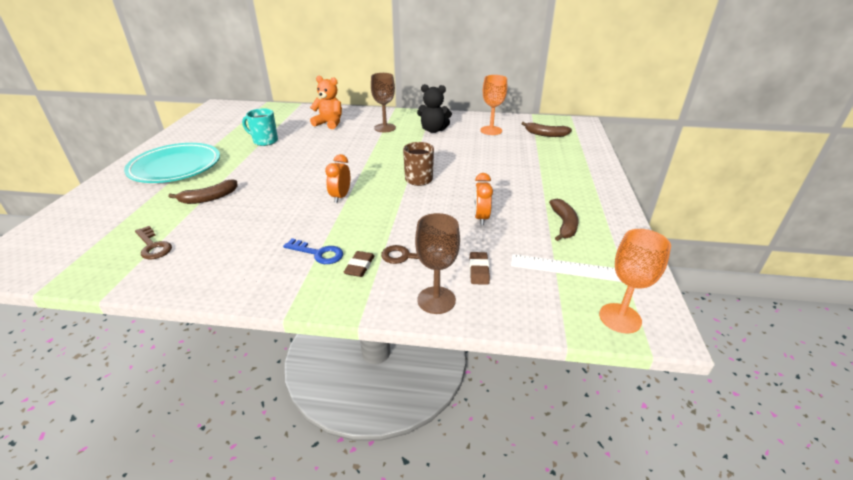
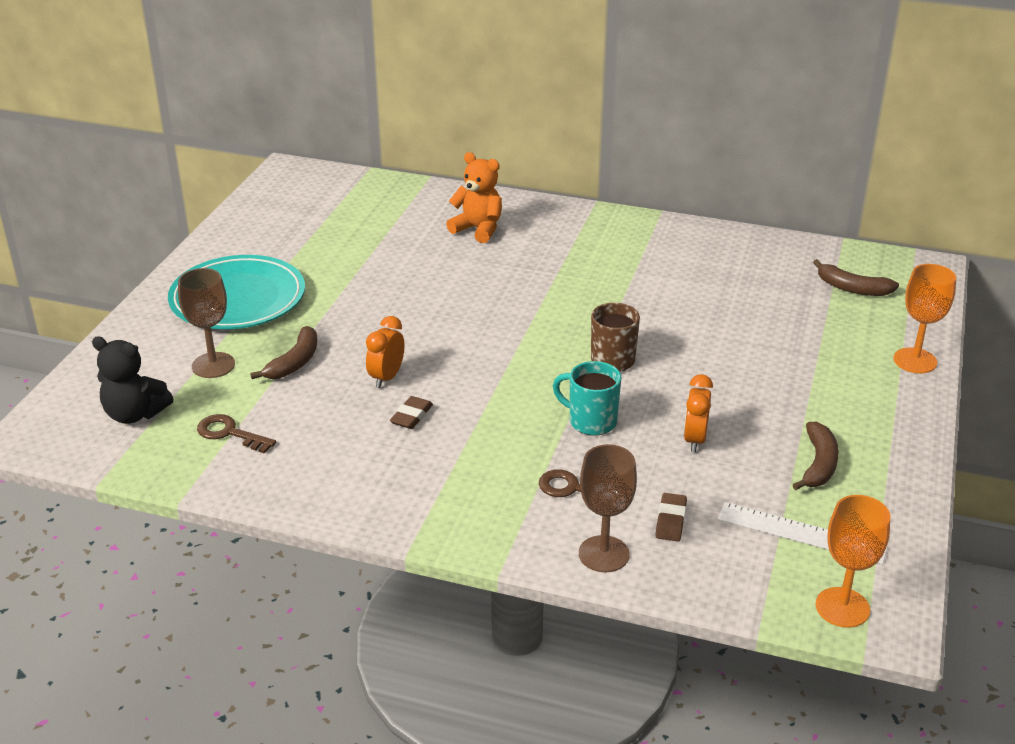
camera: 10 degrees right, 0 degrees up
(153, 246) = (229, 433): brown key -> brown key turned 150 degrees clockwise
(209, 198) = (294, 362): brown banana -> brown banana turned 45 degrees counterclockwise
(264, 141) = (371, 259): turquoise mug -> turquoise mug (591, 421)
(318, 253) = (452, 470): blue key -> none
(340, 197) = (488, 380): orange clock -> orange clock (386, 377)
(359, 266) = (507, 495): brown eraser -> brown eraser (411, 416)
(385, 128) = (572, 248): brown goblet -> brown goblet (213, 365)
(433, 130) = (655, 260): black teddy bear -> black teddy bear (135, 414)
(491, 130) = (757, 270): orange goblet -> orange goblet (915, 361)

